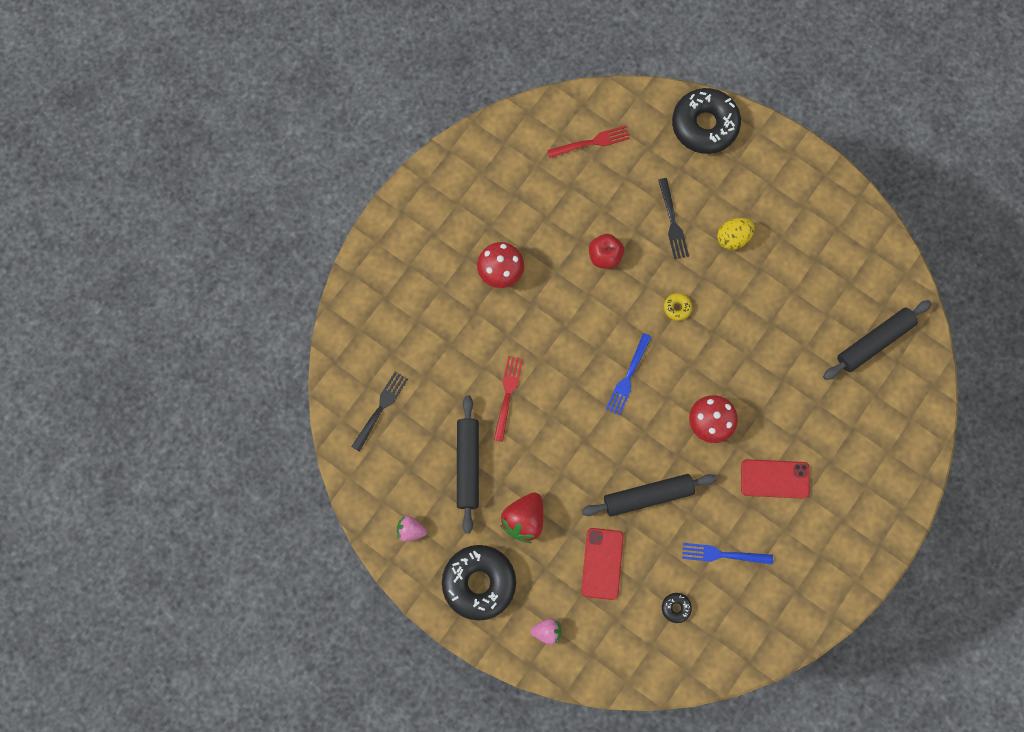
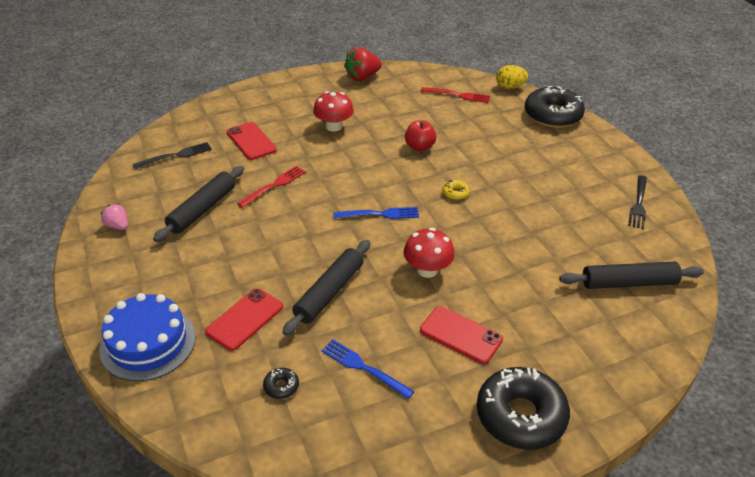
camera: 30 degrees right, 35 degrees down
(436, 343) = (251, 141): none -> red phone
(479, 583) = (130, 281): black donut -> black donut (520, 415)
(524, 519) = (210, 259): red strawberry -> red strawberry (362, 77)
(547, 631) = (148, 343): pink strawberry -> blue cake
(628, 377) = (379, 214): blue fork -> blue fork turned 150 degrees counterclockwise
(648, 496) = (329, 292): black rolling pin -> black rolling pin turned 75 degrees counterclockwise
(672, 222) = (489, 149): black fork -> black fork (638, 204)
(733, 238) = (534, 175): yellow egg -> yellow egg (510, 87)

